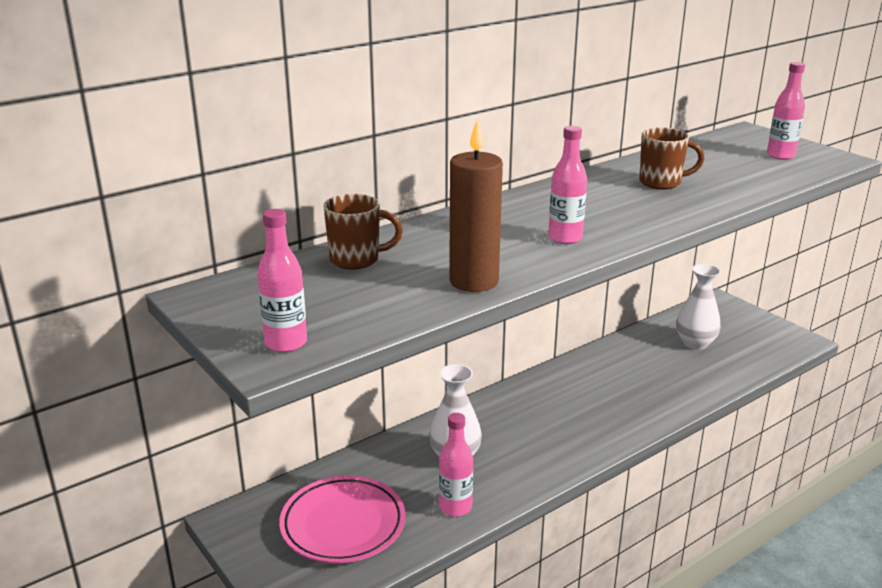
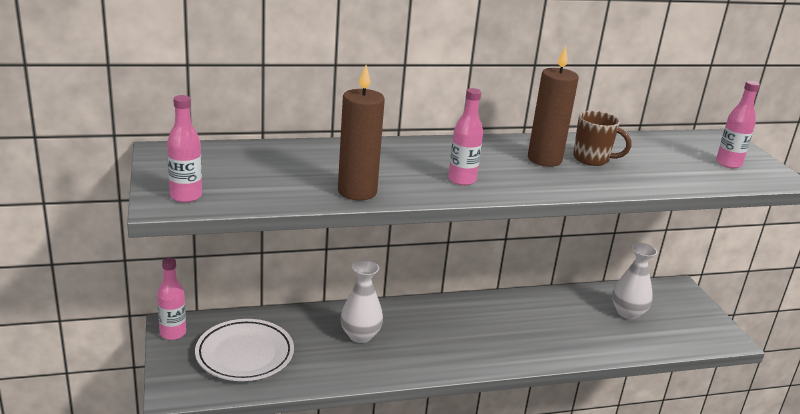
camera: 20 degrees right, 0 degrees up
(343, 524) = (245, 354): pink plate -> white plate
(356, 260) = (291, 155): brown mug -> none
(455, 507) = (332, 370): pink bottle -> pink bottle (173, 333)
(619, 194) = (544, 159): none -> brown candle

